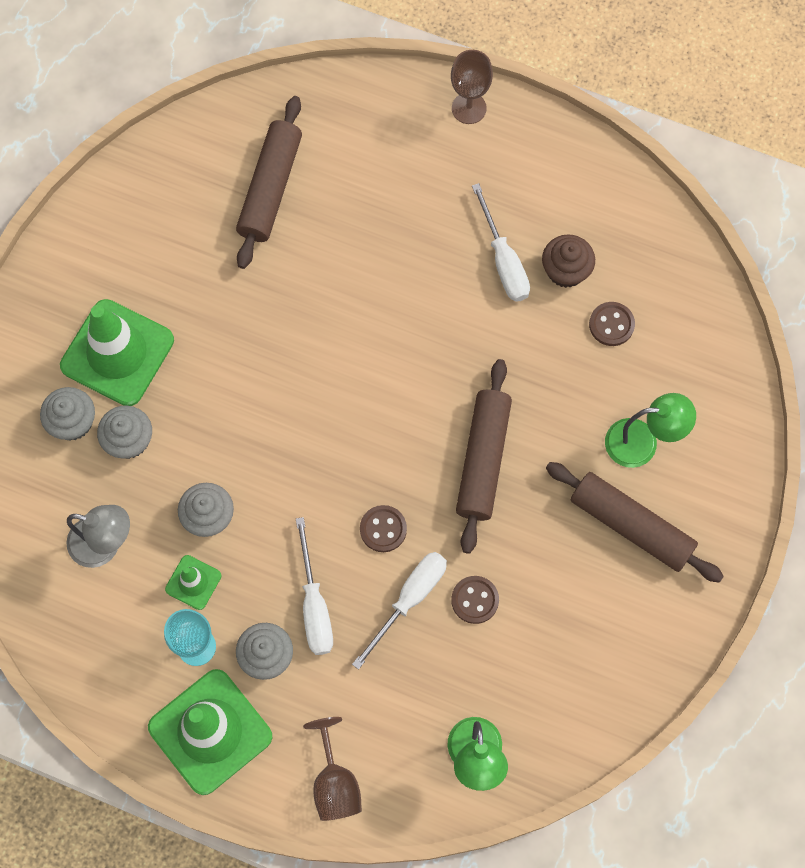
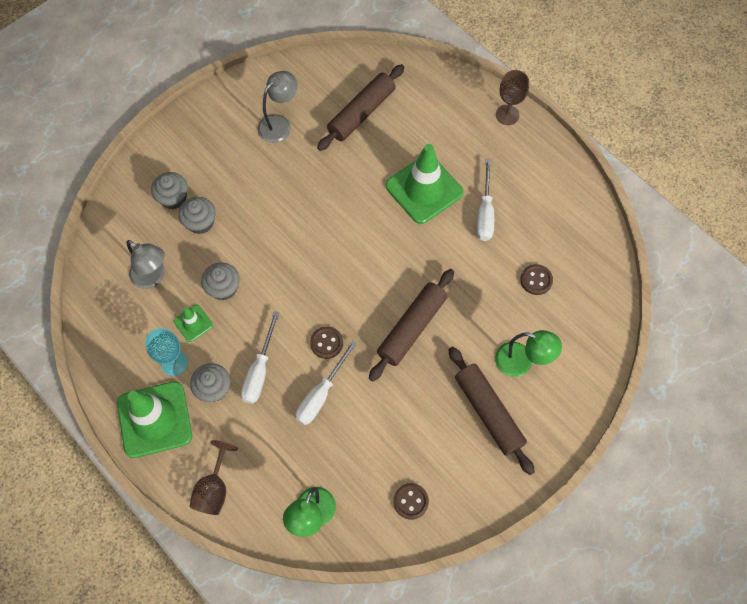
camera: 25 degrees right, 5 degrees down
(117, 353) = (221, 169): green traffic cone -> green traffic cone (424, 189)
(164, 252) = (279, 124): none -> grey lamp
(409, 599) = (321, 394): white screwdriver -> white screwdriver turned 150 degrees clockwise
(475, 600) = (362, 413): brown button -> brown button (410, 501)
(565, 270) = (522, 235): brown cupcake -> none

